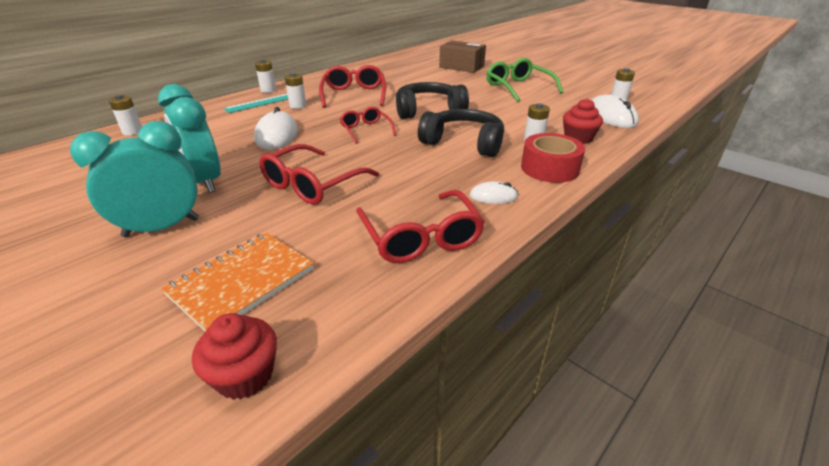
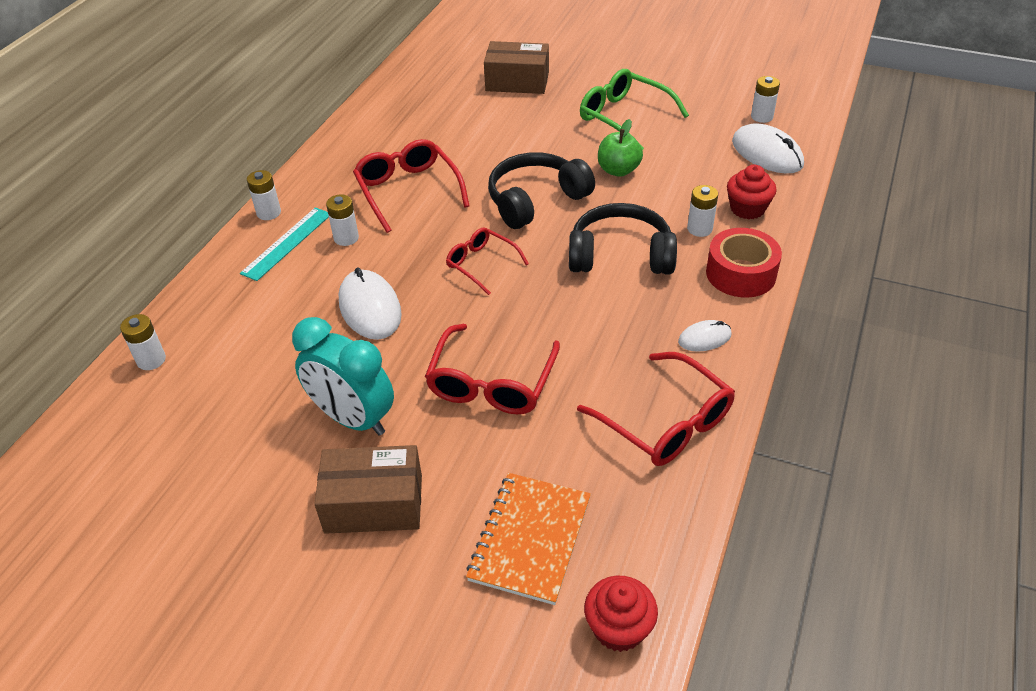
camera: 20 degrees left, 10 degrees up
(162, 228) = (374, 503): turquoise clock -> brown box
(495, 107) = (618, 170): none -> green apple

